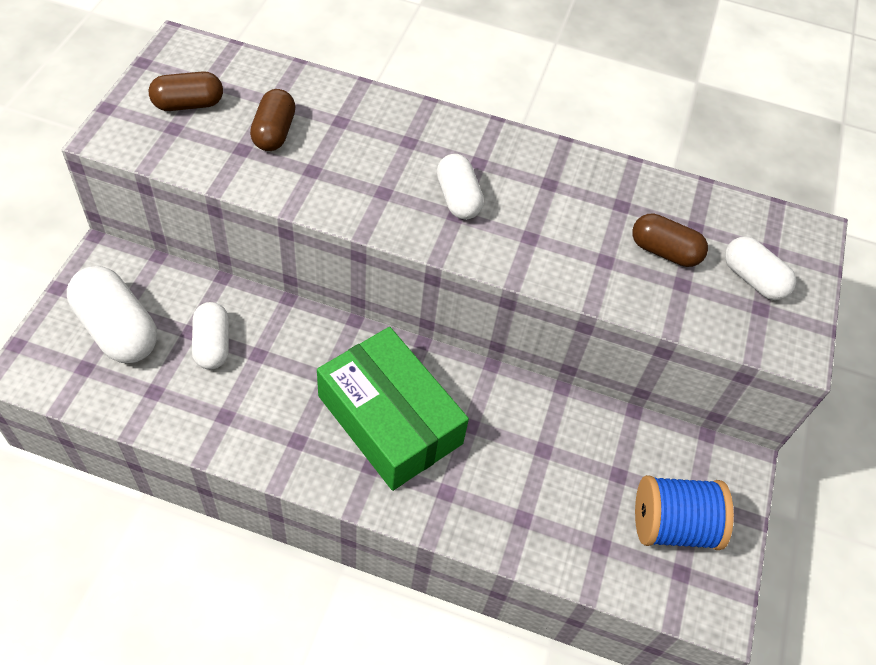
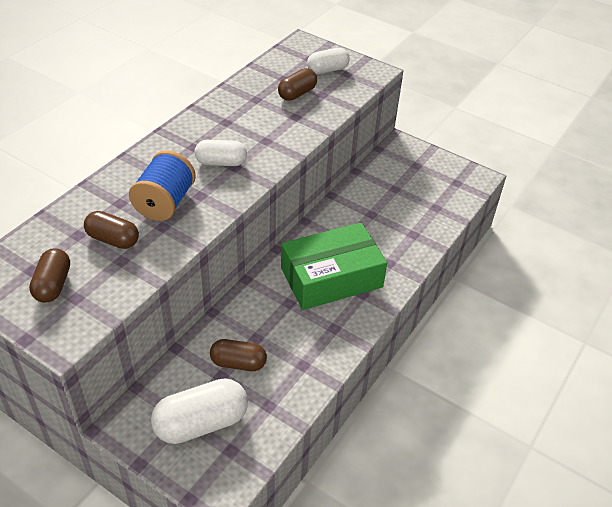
camera: 70 degrees left, 10 degrees down
(212, 345) = (238, 363): white capsule -> brown capsule
(673, 525) = (429, 177): blue spool -> blue spool (165, 203)

